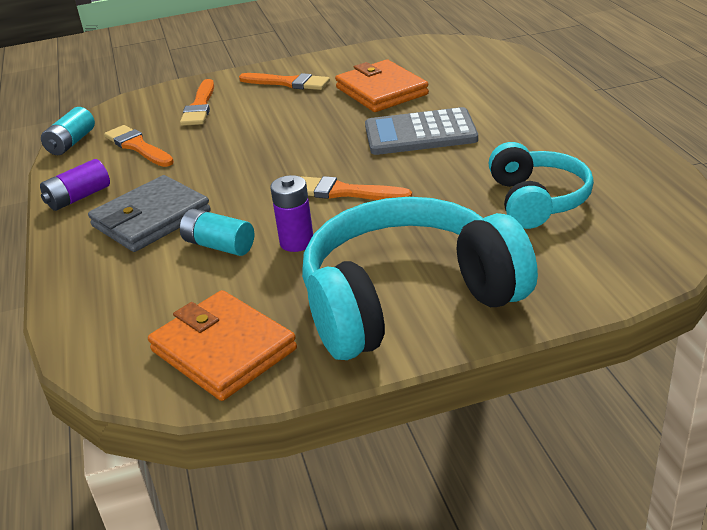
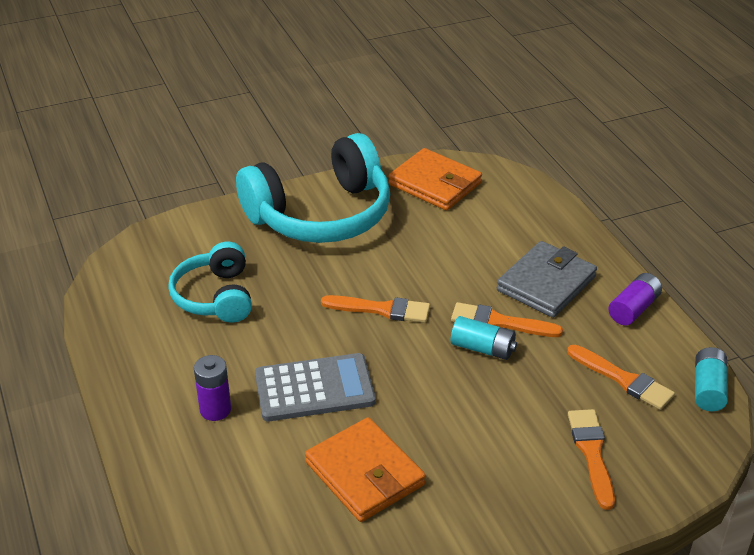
camera: 170 degrees right, 5 degrees up
(219, 245) = (472, 257): turquoise battery -> turquoise battery (482, 348)
(288, 83) = (494, 502): orange brush -> orange brush (500, 322)
(297, 242) = (410, 259): purple battery -> purple battery (215, 409)

